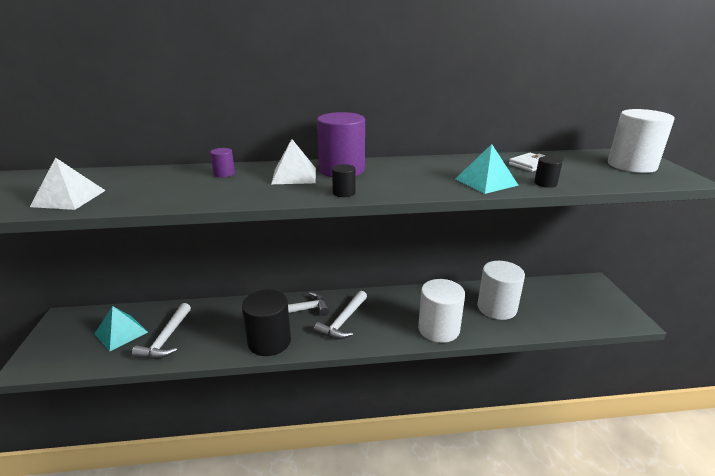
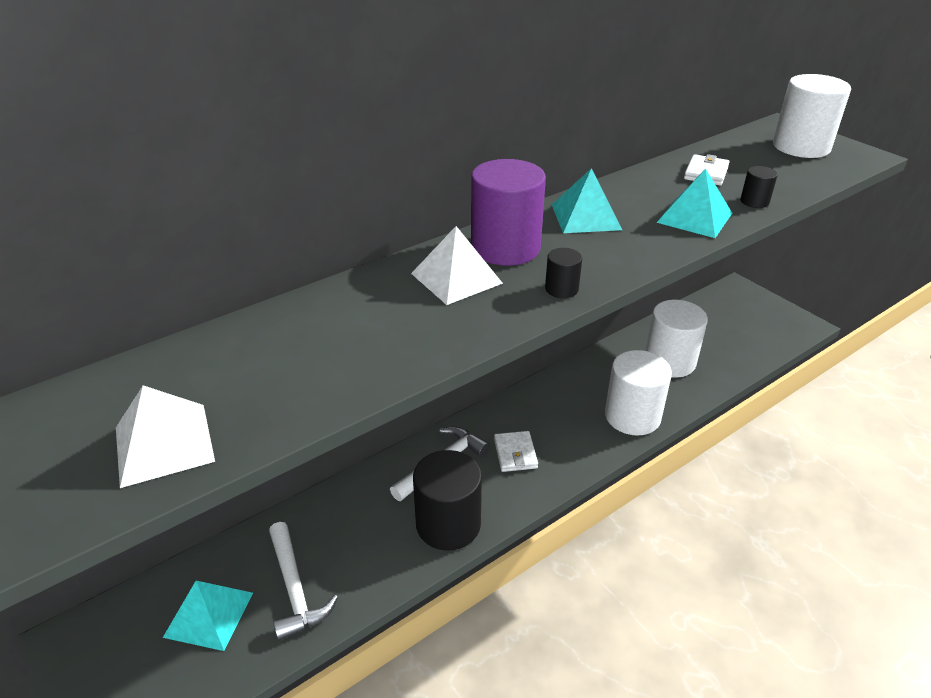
camera: 30 degrees left, 10 degrees up
(224, 173) = (349, 306): purple cylinder -> none
(343, 321) = (515, 453): white hammer -> white wallet
(412, 167) = (585, 217): none -> turquoise pyramid

